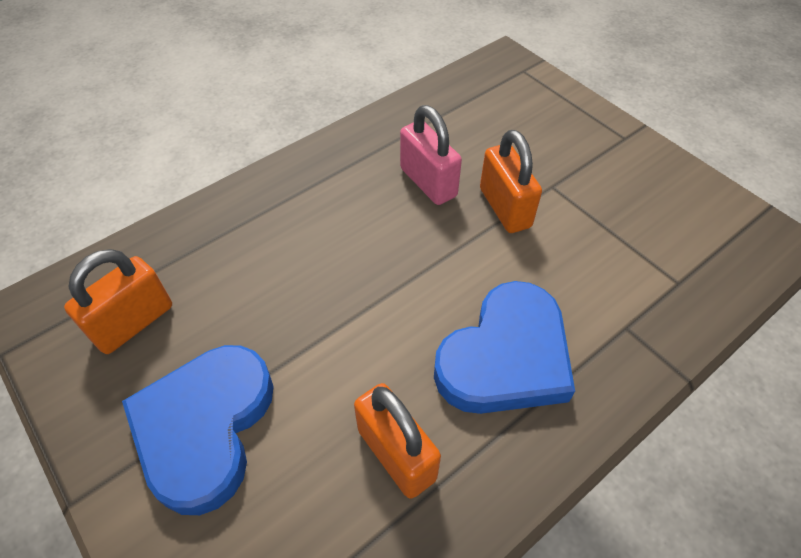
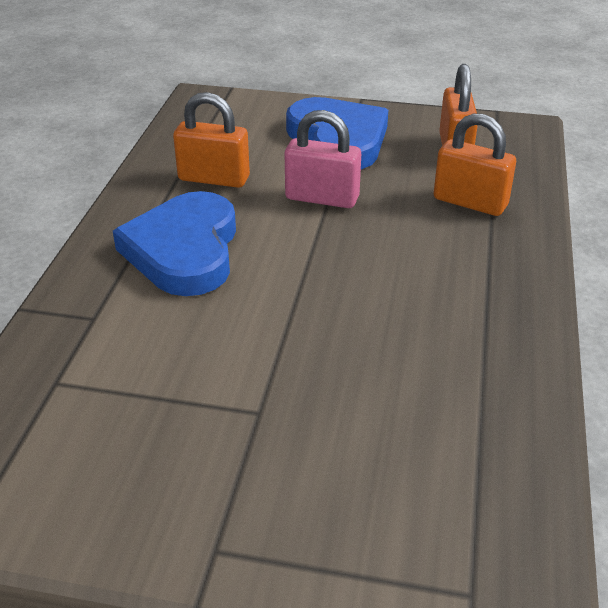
camera: 140 degrees right, 15 degrees down
(428, 182) = (391, 337): pink padlock -> pink padlock (322, 198)
(505, 208) = (288, 356): orange padlock -> orange padlock (470, 202)

